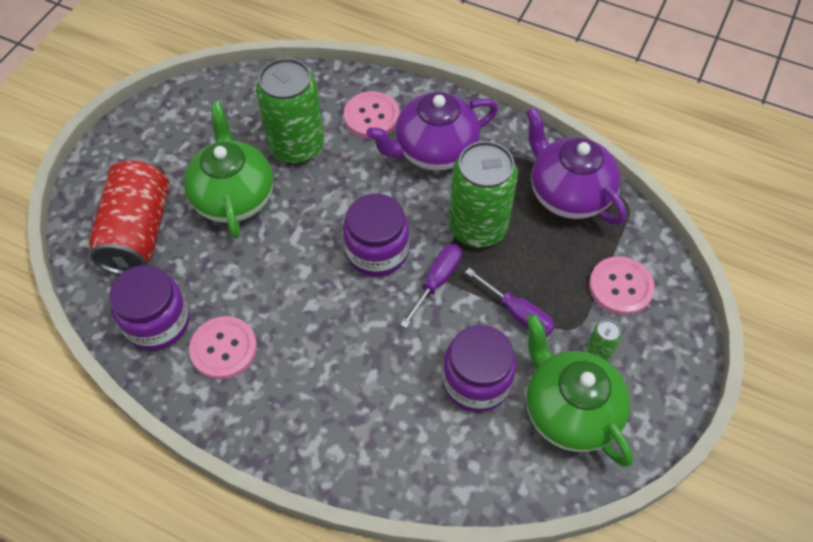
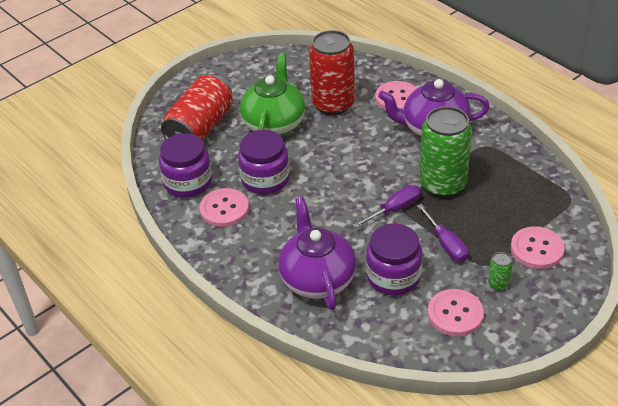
camera: 25 degrees right, 15 degrees down
(297, 146) = (333, 104): green can -> red can
(377, 251) = (359, 180): purple jar -> purple jar (265, 179)
(568, 193) = (525, 180): purple teapot -> purple teapot (317, 279)
(569, 410) = (455, 314): green teapot -> pink button

